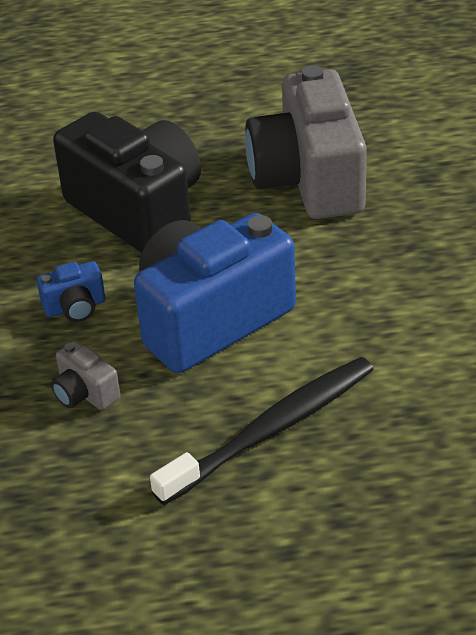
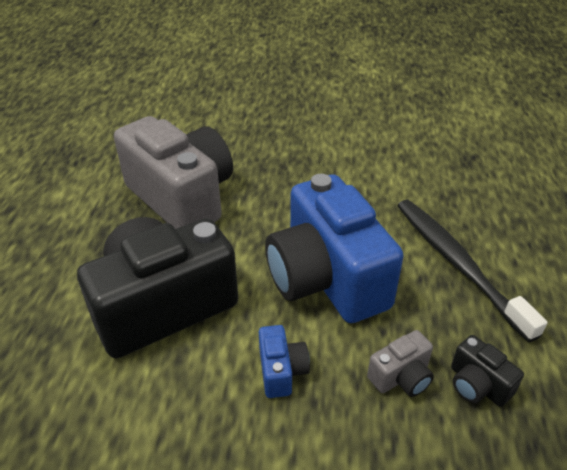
camera: 80 degrees left, 0 degrees up
(86, 453) = (477, 385): none -> black camera
(309, 180) = (182, 197): grey camera -> grey camera turned 135 degrees counterclockwise

